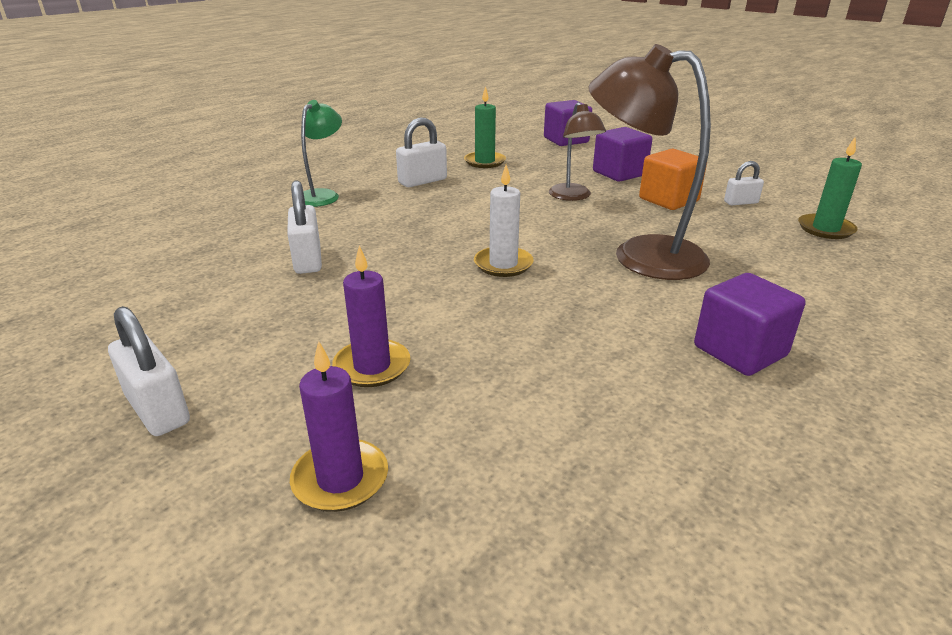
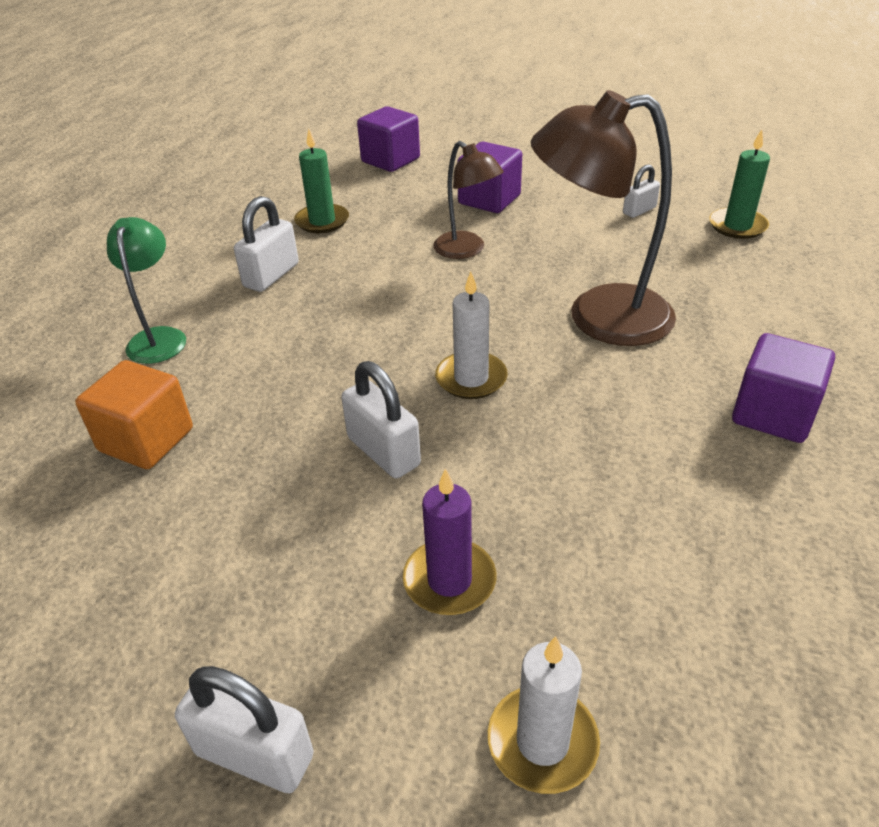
camera: 25 degrees left, 10 degrees up
(307, 260) = (235, 452): white padlock -> white padlock (383, 452)
(340, 479) = (542, 741): purple candle -> white candle
(668, 200) = (568, 227): orange cube -> orange cube (146, 440)

